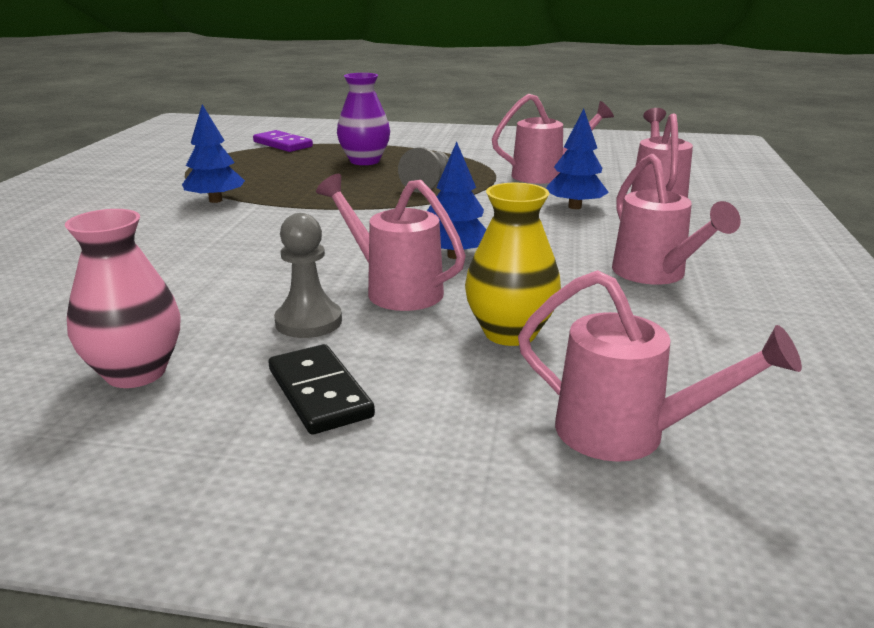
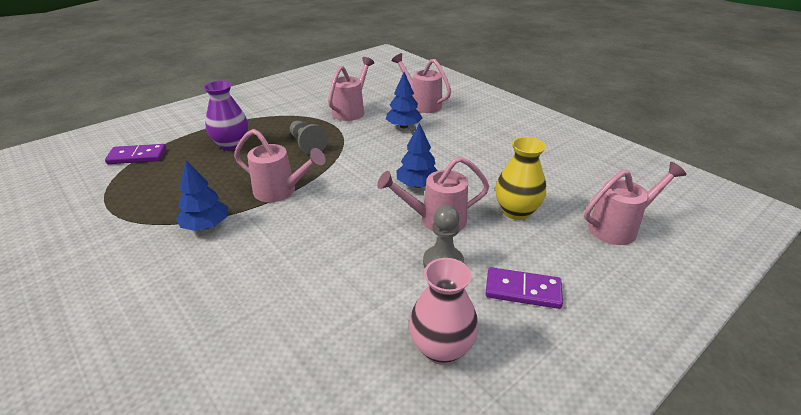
camera: 50 degrees left, 10 degrees up
(320, 393) = (523, 290): black domino -> purple domino
(655, 274) = (500, 150): pink watering can -> pink watering can (280, 191)

